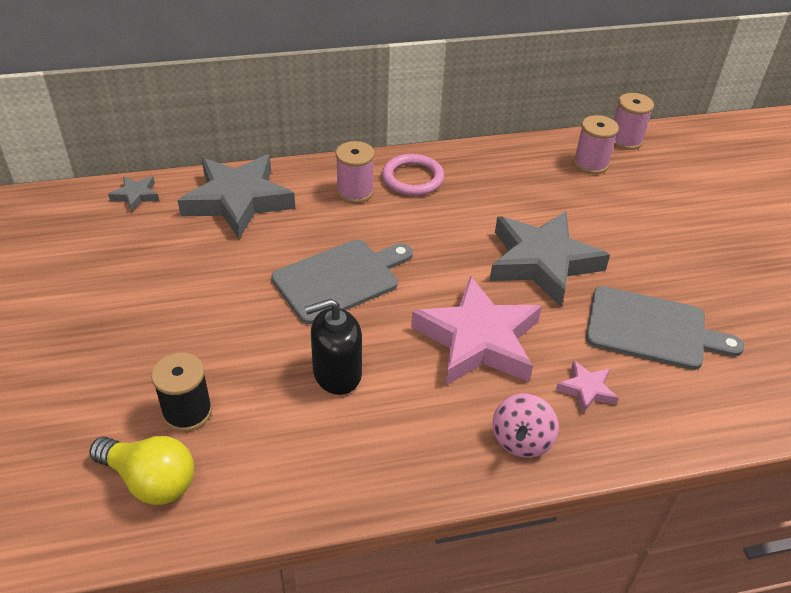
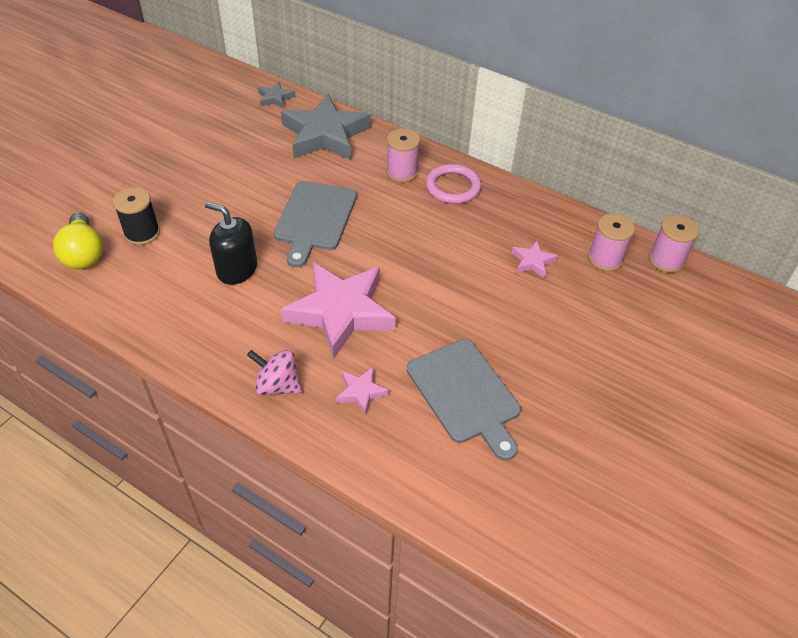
camera: 45 degrees right, 5 degrees up
(340, 279) = (315, 219): grey cutting board -> grey cutting board turned 90 degrees clockwise
(521, 440) = (277, 385): pink spinning top -> pink spinning top turned 45 degrees clockwise
(542, 262) = (457, 298): grey star -> none
(551, 198) = (533, 261): none -> pink star

